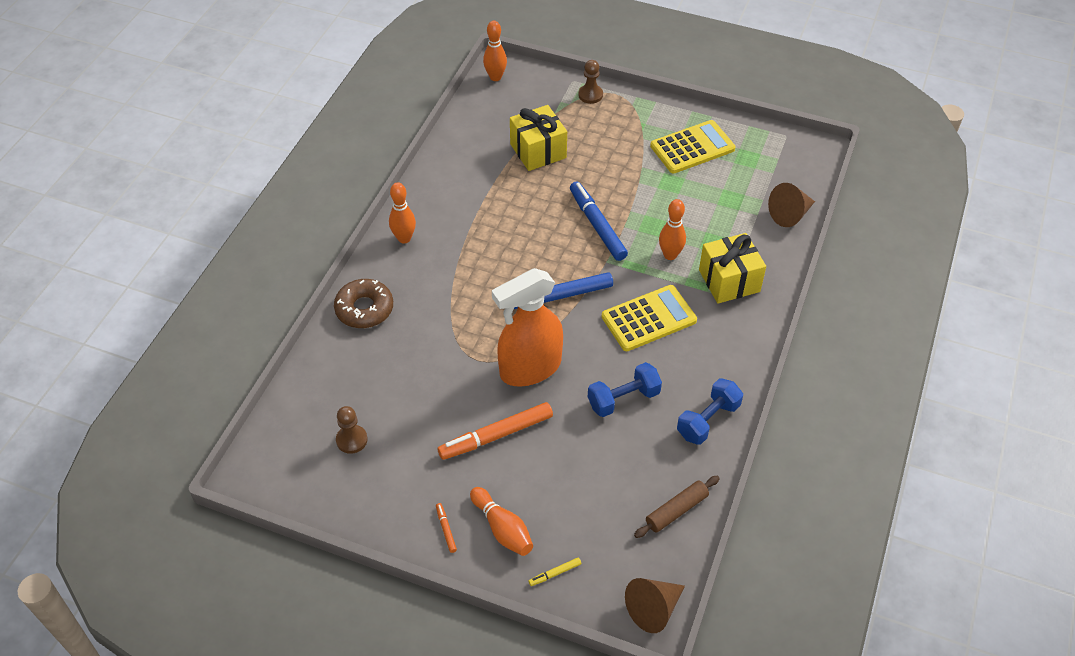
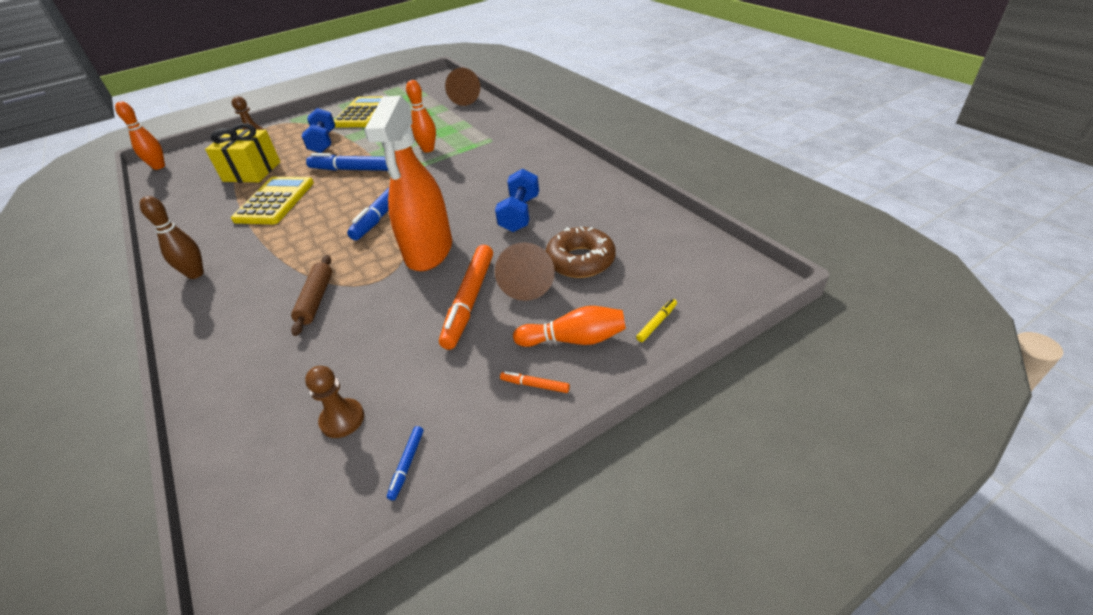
camera: 50 degrees left, 10 degrees down
(345, 499) = (407, 464): none -> blue marker
(364, 309) = (217, 335): brown donut -> brown donut (580, 260)
(404, 238) = (195, 274): orange bowling pin -> brown bowling pin
(555, 573) = (657, 323): yellow marker -> yellow marker turned 150 degrees counterclockwise
(649, 319) = (466, 177): yellow calculator -> yellow calculator (275, 201)
(653, 609) = (742, 275): brown cone -> brown cone (527, 284)
(676, 511) = (652, 226): brown rolling pin -> brown rolling pin (316, 300)
(708, 420) = (585, 183): blue dumbbell -> blue dumbbell (323, 142)
(729, 281) = (482, 135): yellow gift -> none

